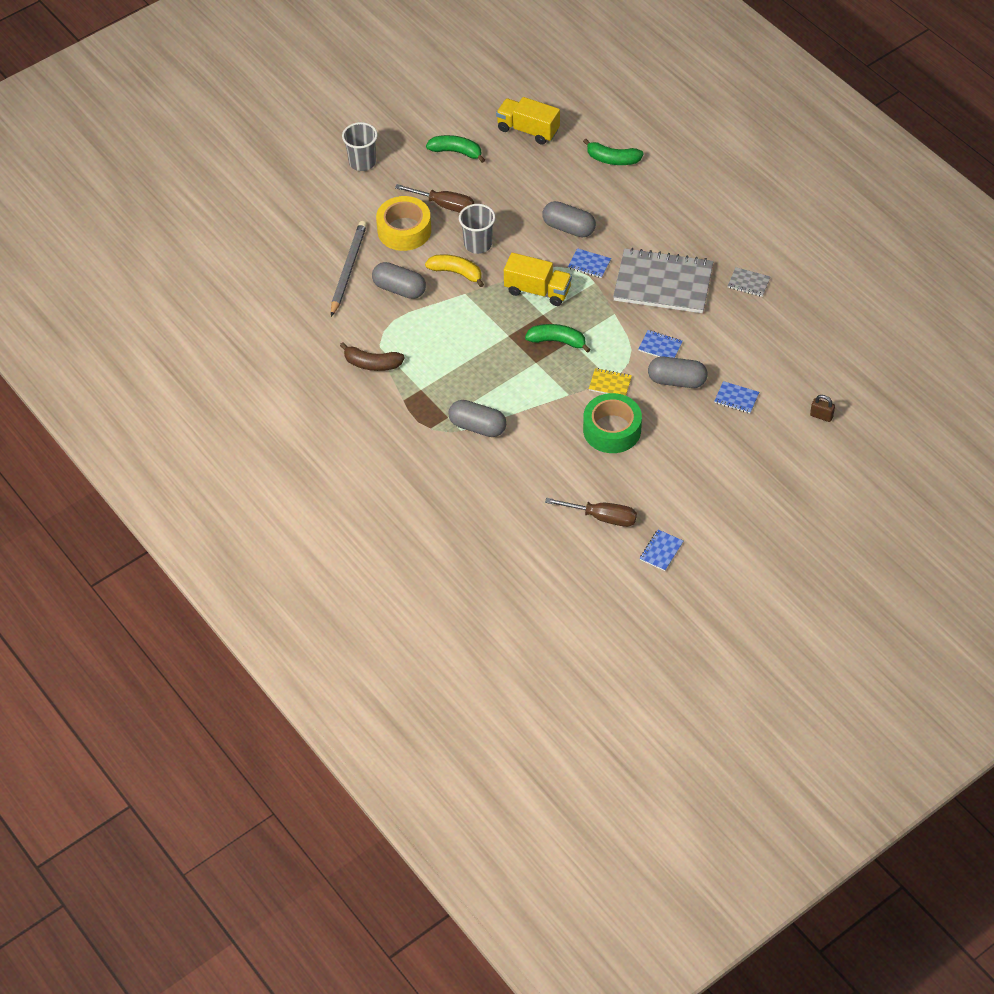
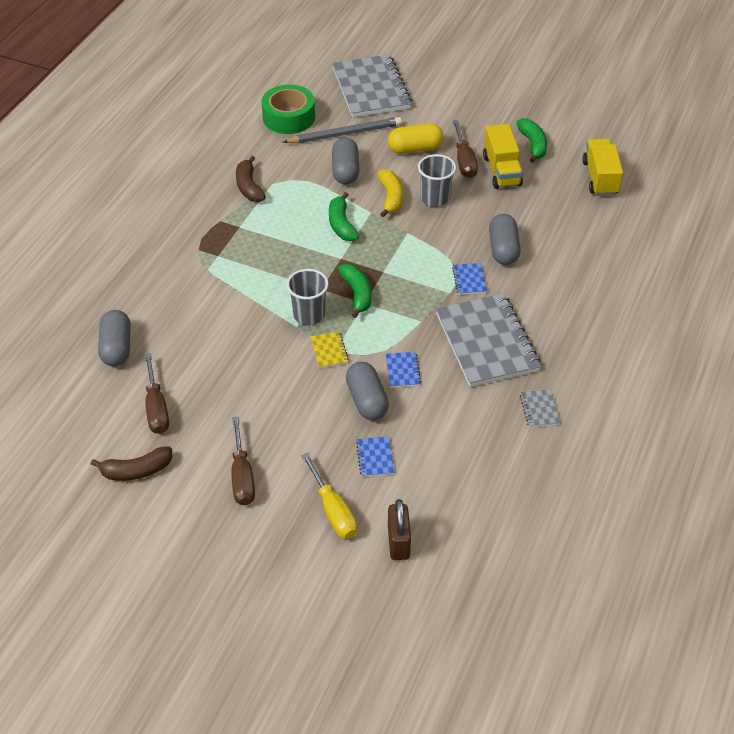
camera: 60 degrees right, 5 degrees down
(297, 225) = (371, 88): none -> grey notebook
(362, 162) = (472, 96): grey cup -> grey cup (309, 315)
(404, 230) = (415, 148): yellow tape -> yellow capsule
(477, 427) = (218, 279): grey capsule -> grey capsule (116, 348)
(537, 290) = (409, 257): yellow truck -> yellow truck (501, 171)
(612, 159) = (615, 246): green banana -> green banana (341, 224)
(612, 430) = (271, 374): green tape -> green tape (289, 117)
(661, 551) = (136, 471): blue notebook -> brown banana
(706, 485) = (242, 476): none -> brown screwdriver
(770, 442) = (333, 510): none -> yellow screwdriver
(821, 416) = (398, 542): brown padlock -> brown padlock, size x1.58

